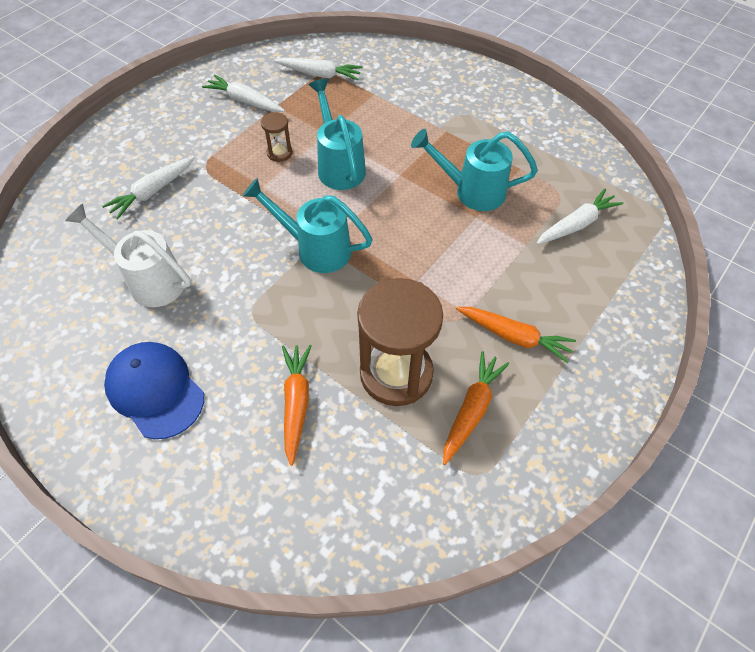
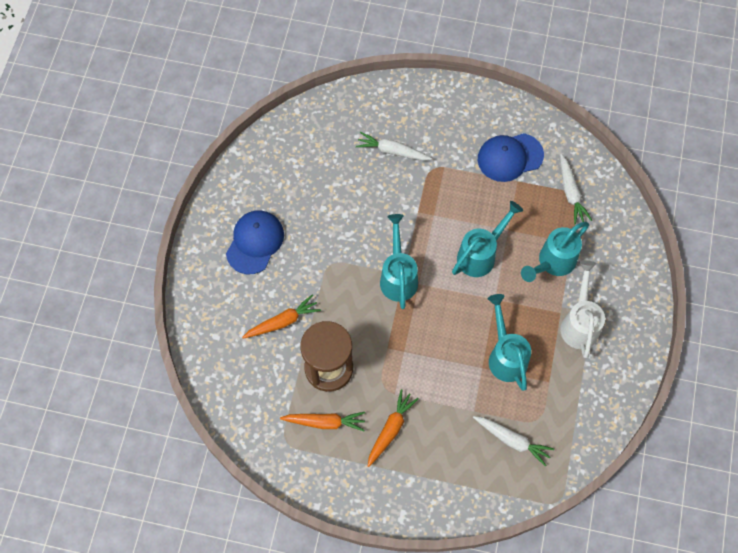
camera: 65 degrees right, 10 degrees up
(149, 280) = (324, 193): white watering can -> white watering can (579, 323)
(244, 101) = (510, 157): white carrot -> blue cap
(279, 153) = (471, 209): brown hourglass -> none
(387, 115) = (552, 263): none -> turquoise watering can
(514, 336) = (390, 429): orange carrot -> orange carrot turned 150 degrees counterclockwise

